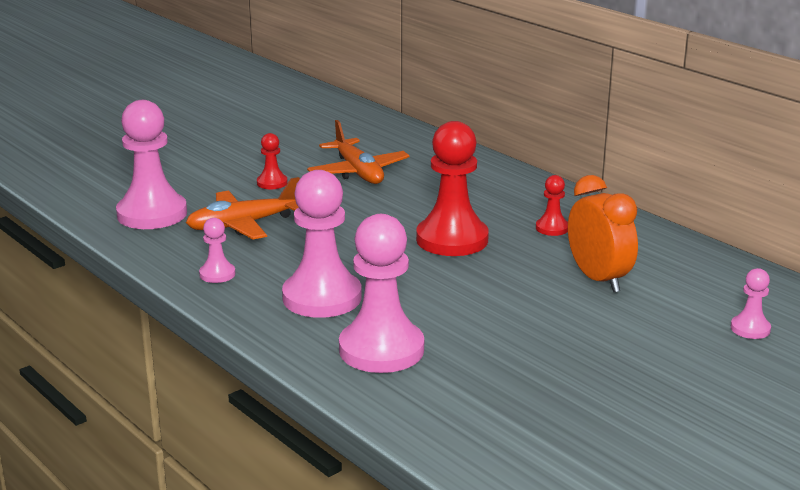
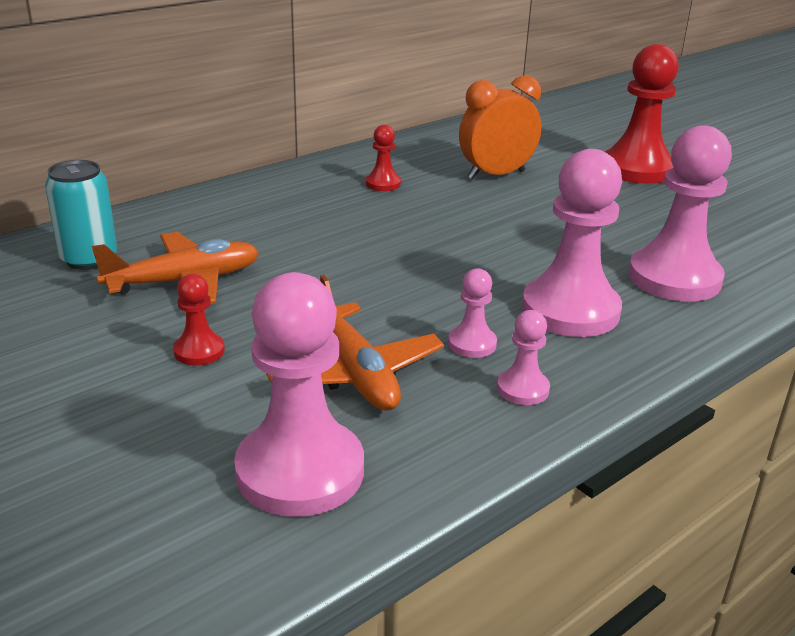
camera: 90 degrees left, 5 degrees up
(386, 145) = (89, 259): none -> turquoise can
(452, 239) = (409, 232): red pawn -> red pawn (637, 169)
(750, 329) = (571, 136): pink pawn -> pink pawn (472, 344)

